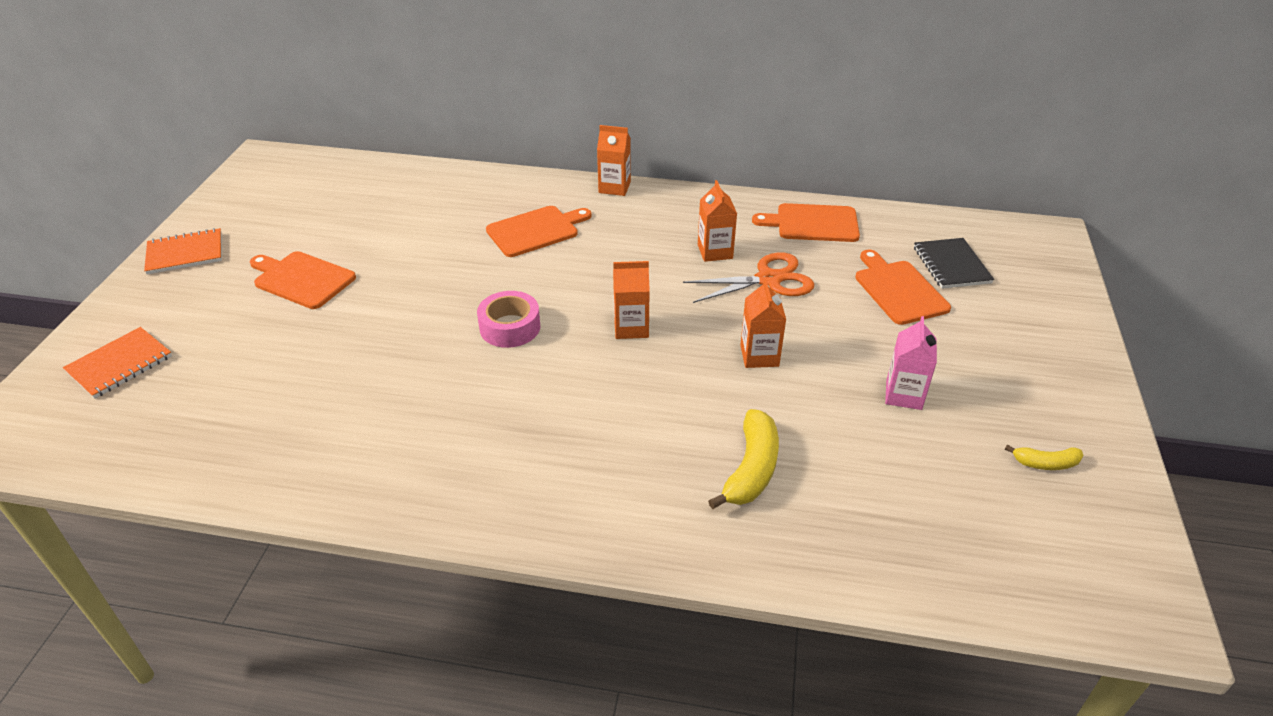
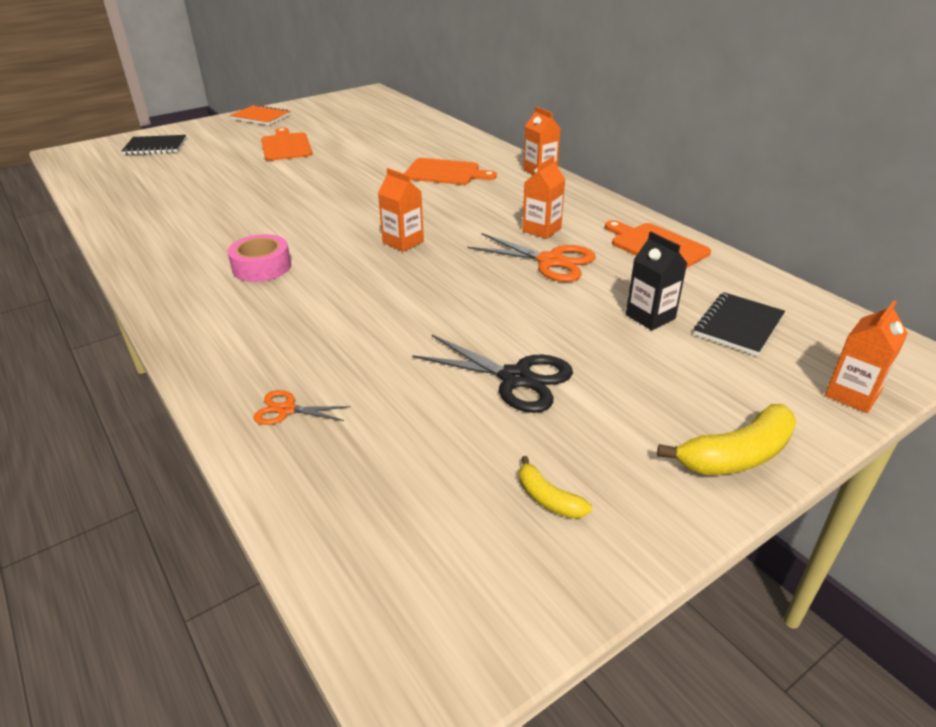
camera: 45 degrees right, 5 degrees down
(120, 364) = (155, 147): orange notebook -> black notebook
(510, 327) = (337, 209): pink tape -> pink tape (262, 267)
(751, 469) = (321, 351): yellow banana -> yellow banana (736, 455)
(759, 356) = (454, 297): orange carton -> orange carton (852, 394)
(815, 533) = (286, 410): none -> orange scissors
(898, 290) = (650, 317): orange cutting board -> black carton
(903, 395) = (516, 378): pink carton -> black scissors

